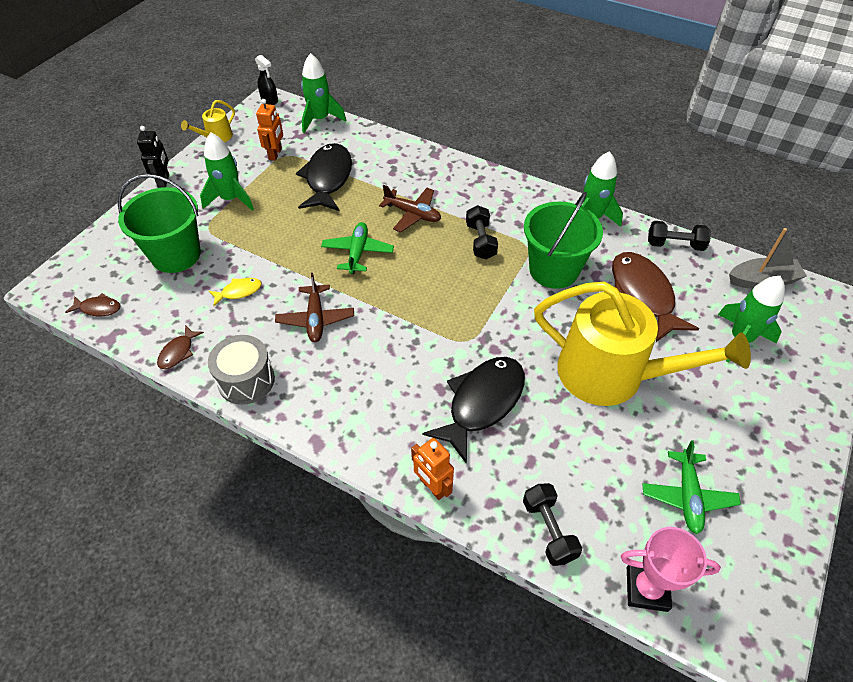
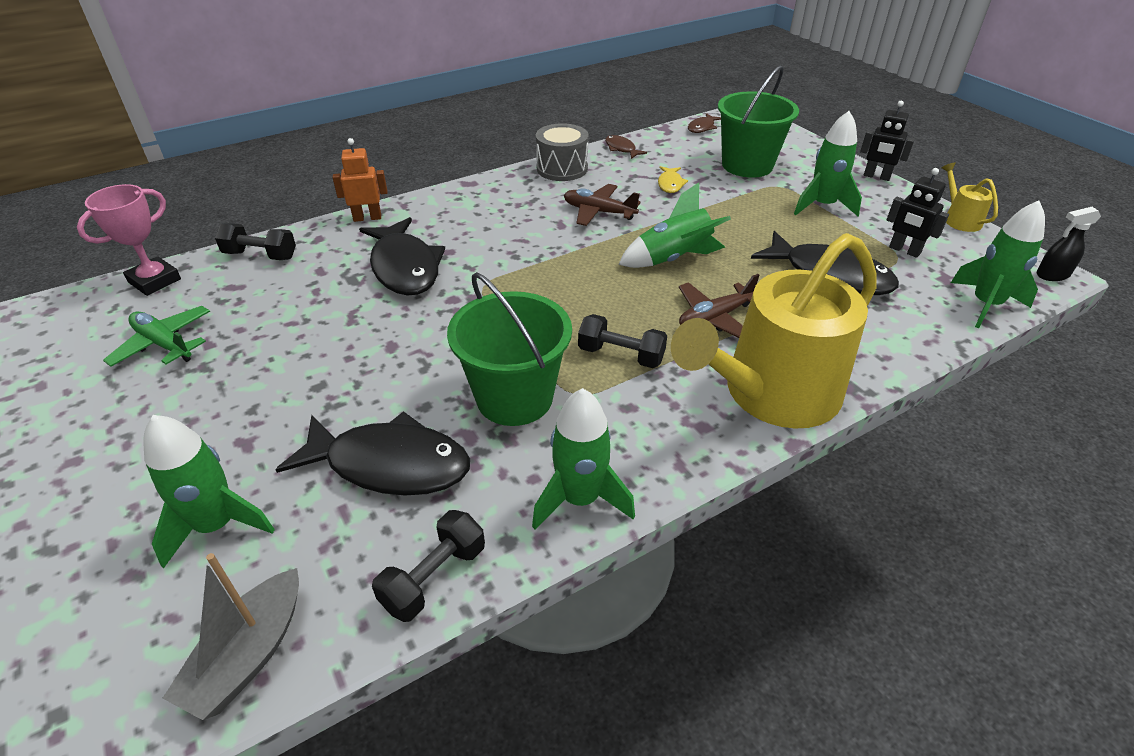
camera: 120 degrees right, 10 degrees down
(275, 154) = (904, 250): orange robot -> black robot
(357, 252) = (673, 259): green plane -> green rocket
(611, 374) = (328, 365): yellow watering can -> yellow watering can (772, 393)
(643, 295) = (390, 464): brown fish -> black fish

